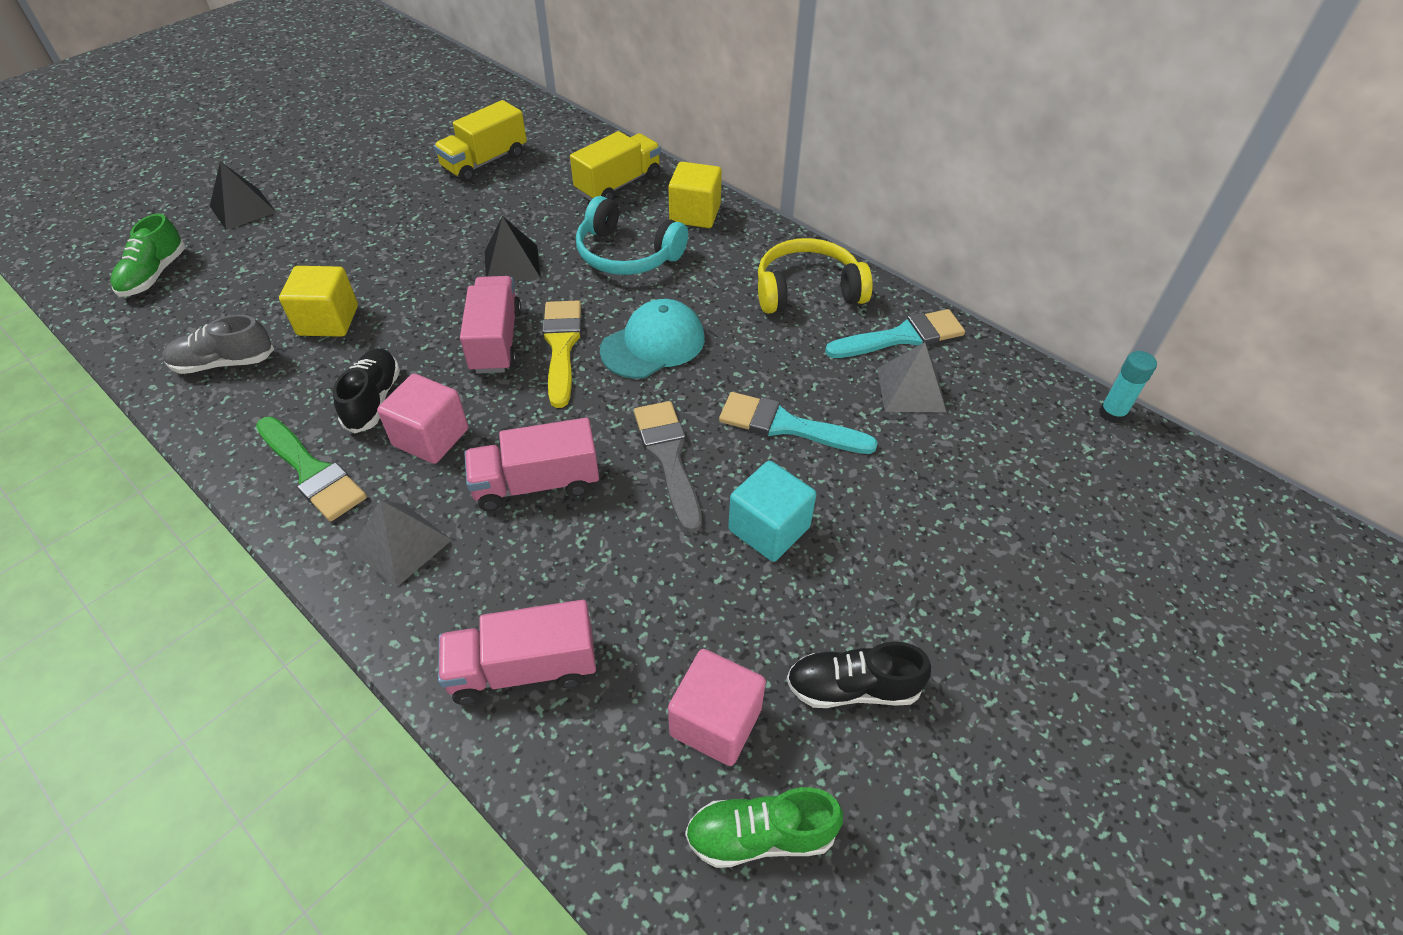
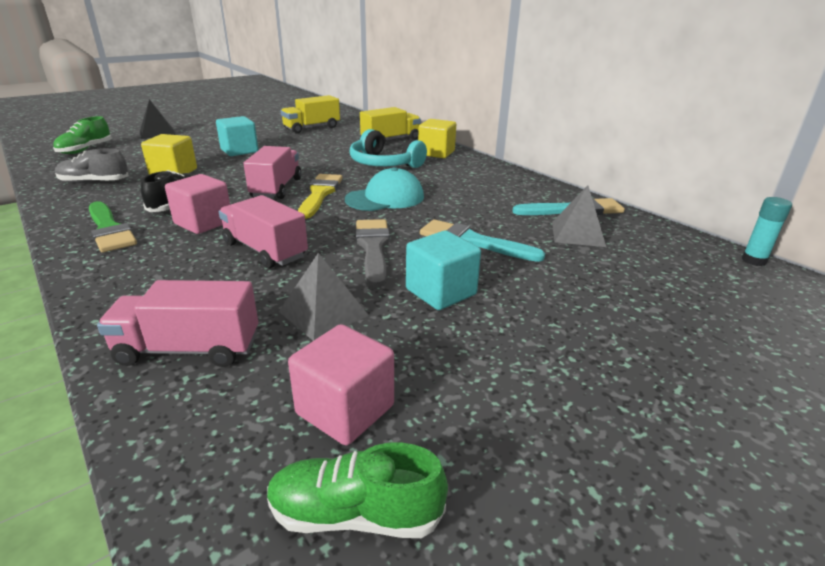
camera: 10 degrees right, 20 degrees down
(399, 246) = (239, 151): none -> turquoise cube
(401, 544) = (143, 269): grey pyramid -> grey pyramid (323, 313)
(512, 264) = (306, 161): black pyramid -> none
(536, 483) = (265, 250): pink truck -> pink truck turned 45 degrees clockwise
(807, 290) = (505, 186): yellow headphones -> none
(852, 688) = (491, 403): black shoe -> none

